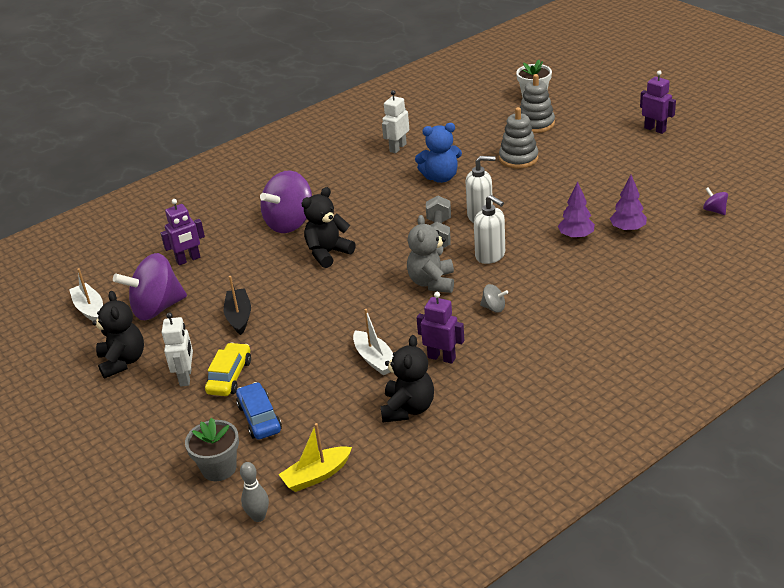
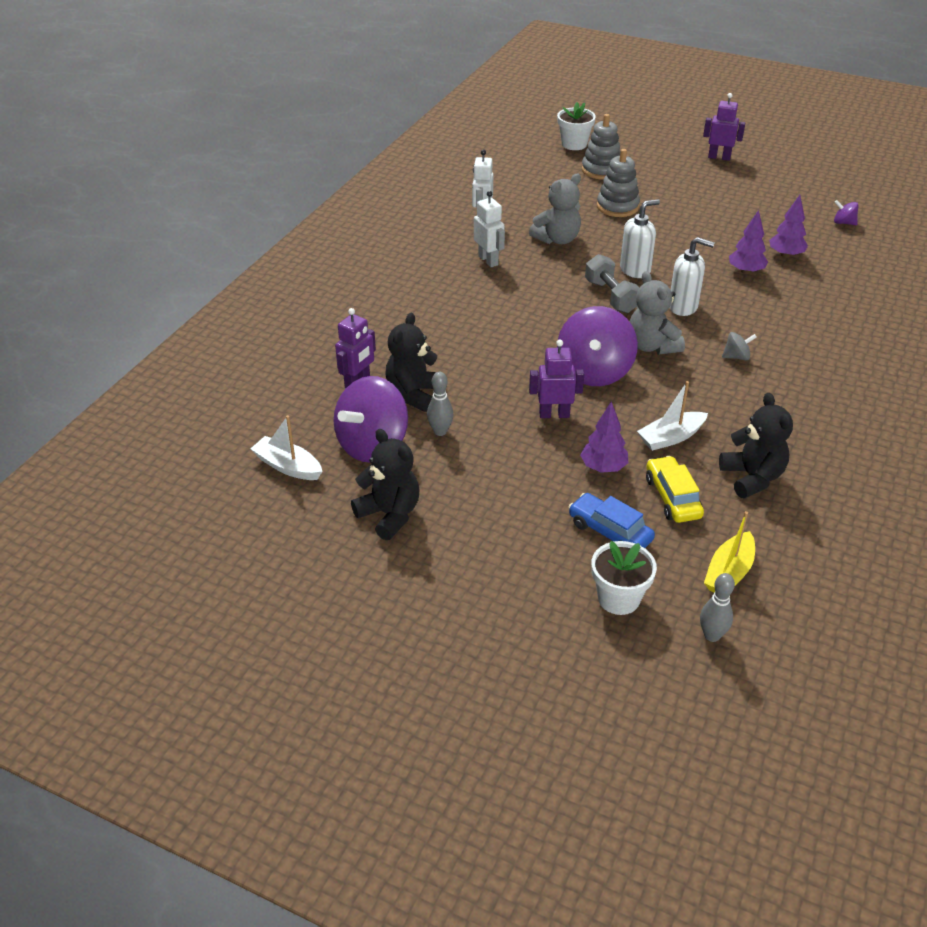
camera: 30 degrees left, 5 degrees up
(186, 377) = (483, 511): white robot -> white robot (488, 260)
(211, 310) = (440, 431): none -> grey bowling pin
(219, 468) = (618, 598): grey flower pot -> white flower pot
(230, 376) = (533, 497): yellow car -> yellow car (672, 497)
(239, 317) = (480, 430): black boat -> none
(290, 223) = (439, 317): purple spinning top -> purple spinning top (594, 372)
(301, 369) = (603, 468): none -> purple tree
(328, 253) = (513, 340): black teddy bear -> black teddy bear (414, 394)
(375, 359) = (671, 437): white boat -> white boat turned 120 degrees clockwise
(440, 177) = (557, 239): blue teddy bear -> grey teddy bear
(441, 357) = (734, 418): purple robot -> purple robot (554, 414)

